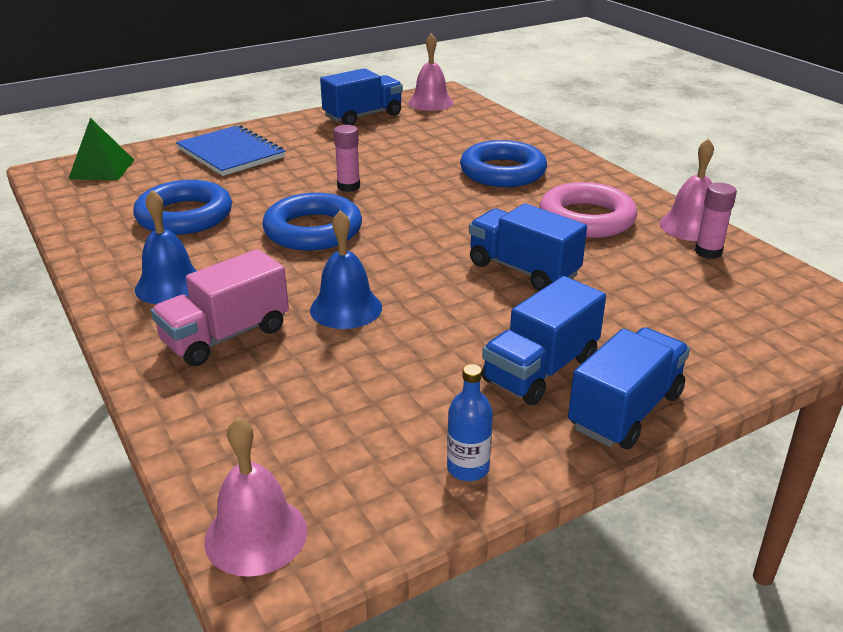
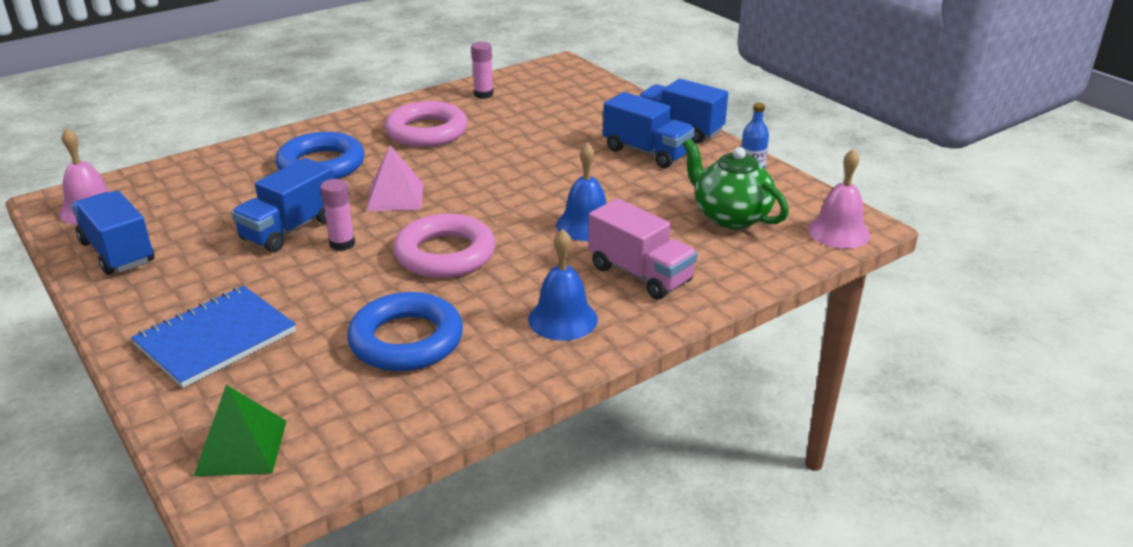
camera: 95 degrees left, 0 degrees up
(313, 230) = (445, 254): blue ring -> pink ring
(335, 424) = (730, 217): none -> green teapot
(432, 206) = (395, 197): none -> pink pyramid
(523, 270) = (515, 157): blue truck -> blue truck (289, 229)
(690, 226) = (442, 97): pink bell -> none

